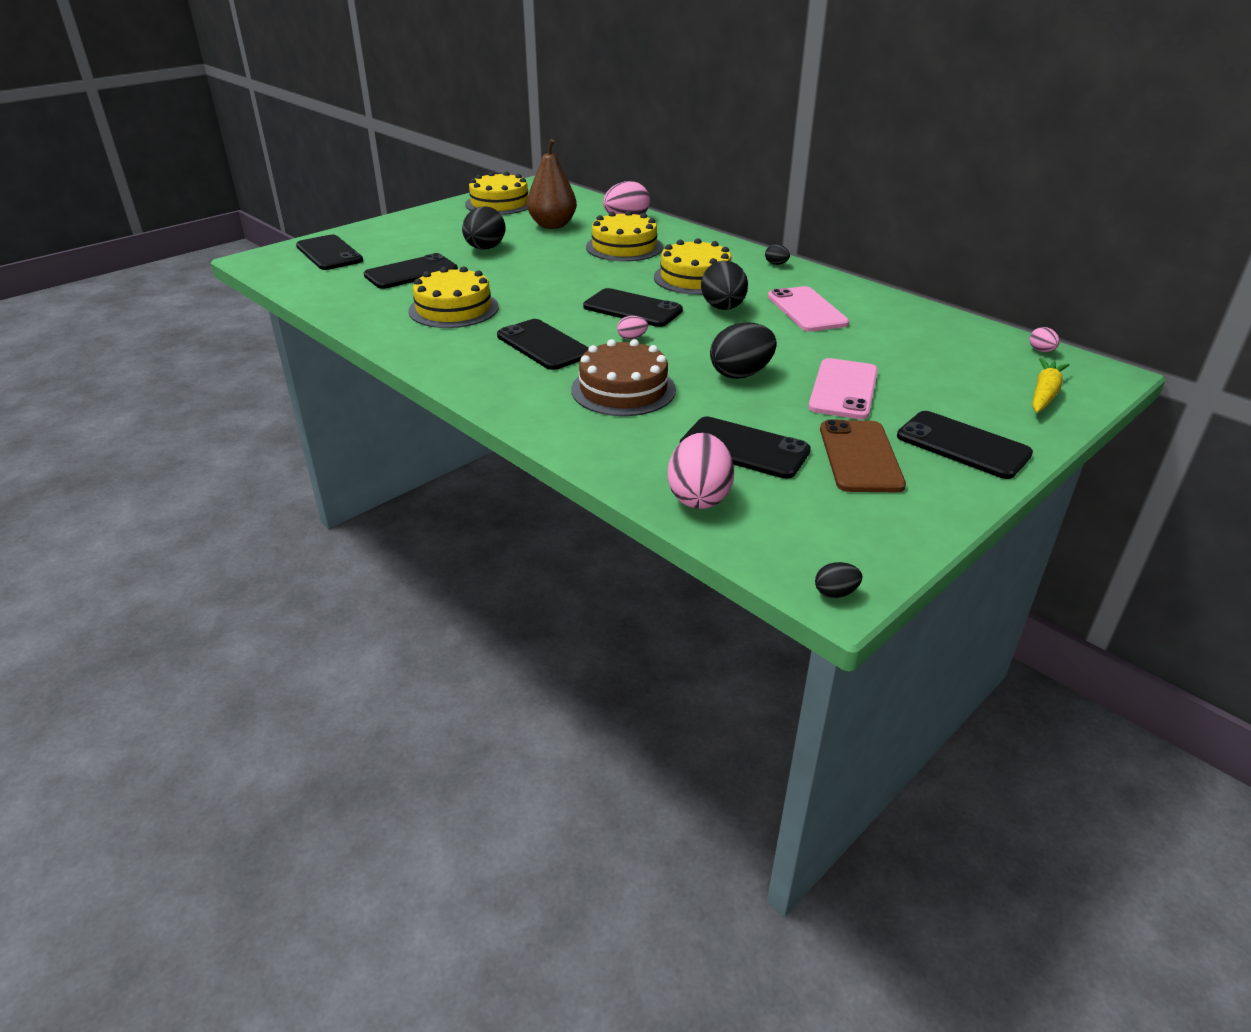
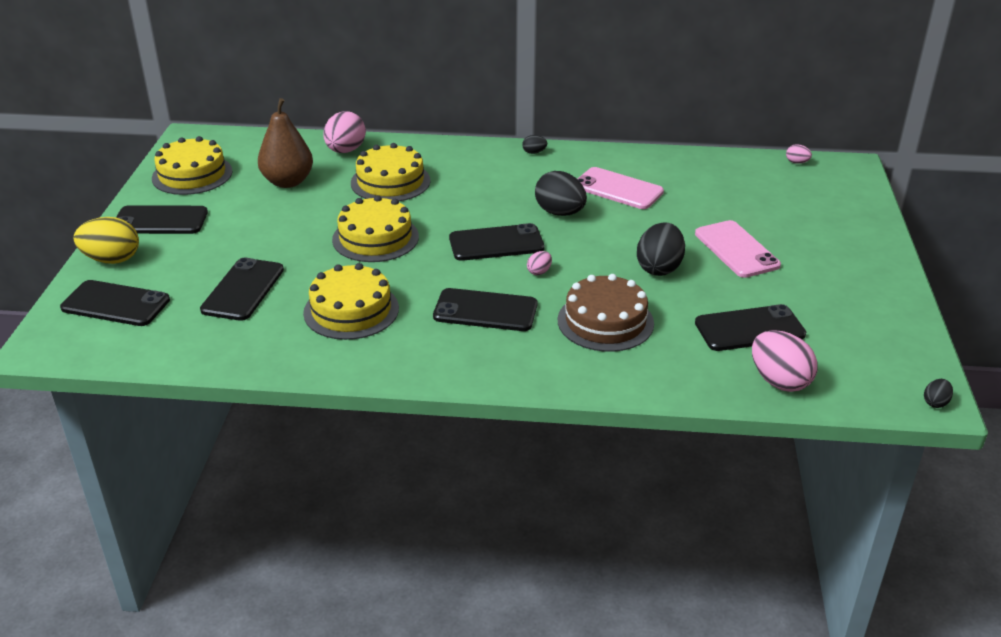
camera: 40 degrees left, 0 degrees up
(370, 231) = (112, 259): none -> yellow egg
(485, 248) = (268, 233): black egg -> none
(695, 278) = (496, 191): yellow cake -> yellow cake (375, 238)
(860, 457) = (817, 299): brown phone -> none
(963, 445) = (854, 260): black phone -> black phone (160, 221)
(1044, 394) = (842, 198): yellow carrot -> none

